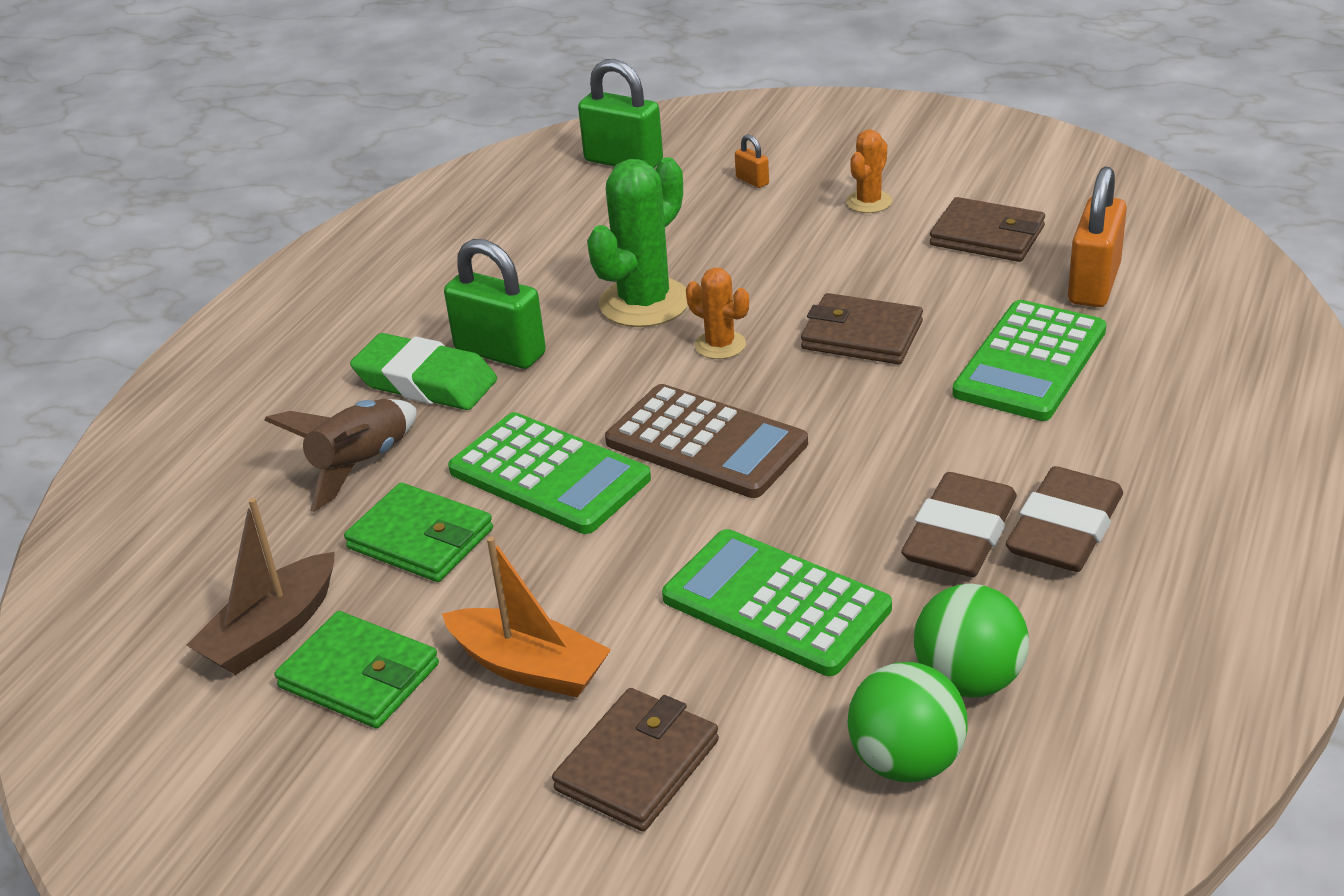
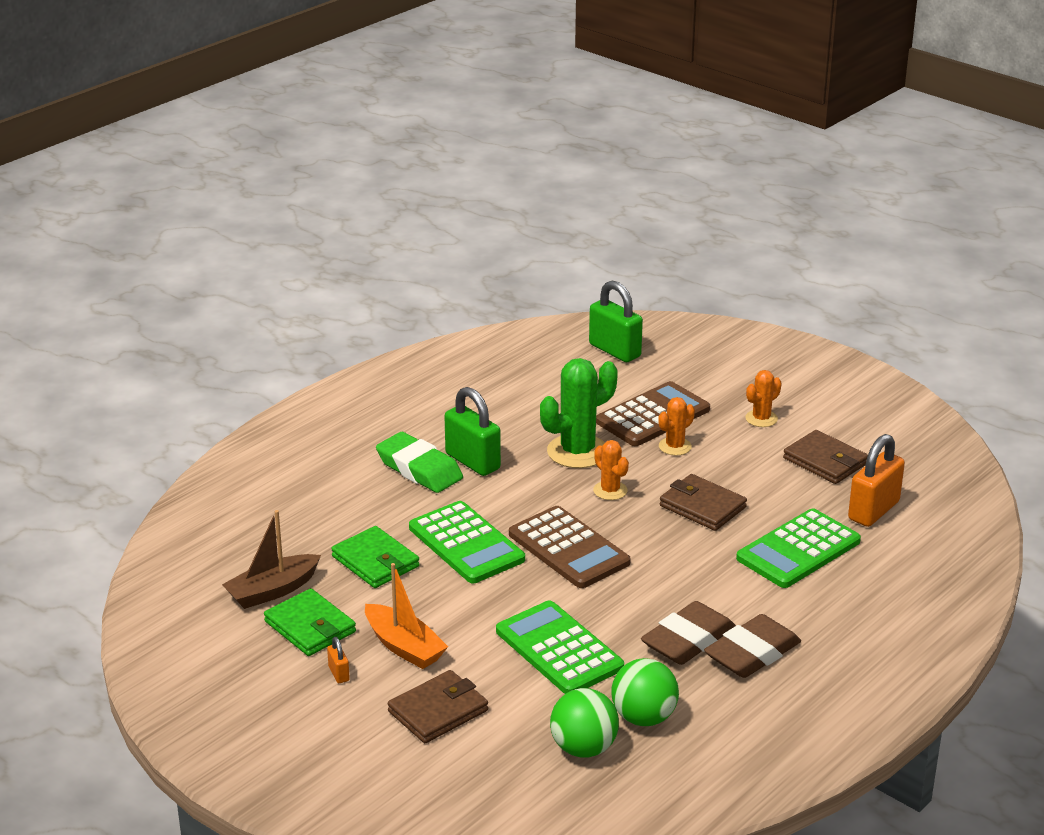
camera: 15 degrees right, 5 degrees down
(360, 465) = (359, 510): brown rocket -> none
(721, 231) = (652, 416): none -> brown calculator
(752, 181) = (692, 385): orange padlock -> orange padlock (339, 673)
(775, 264) = (675, 446): none -> orange cactus

